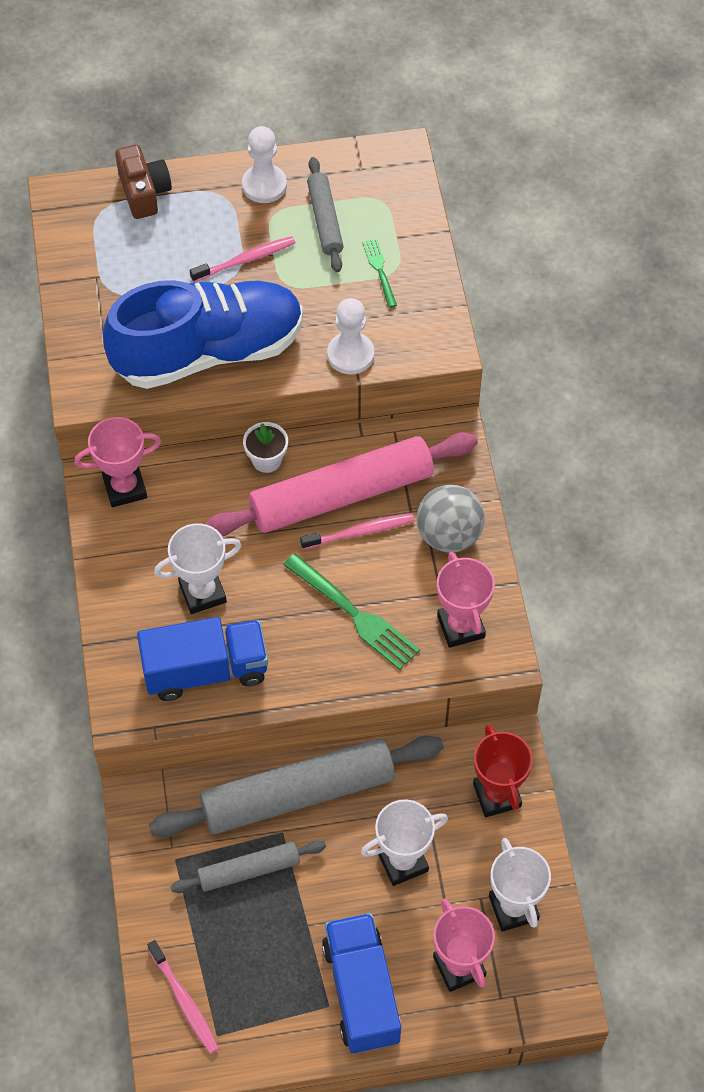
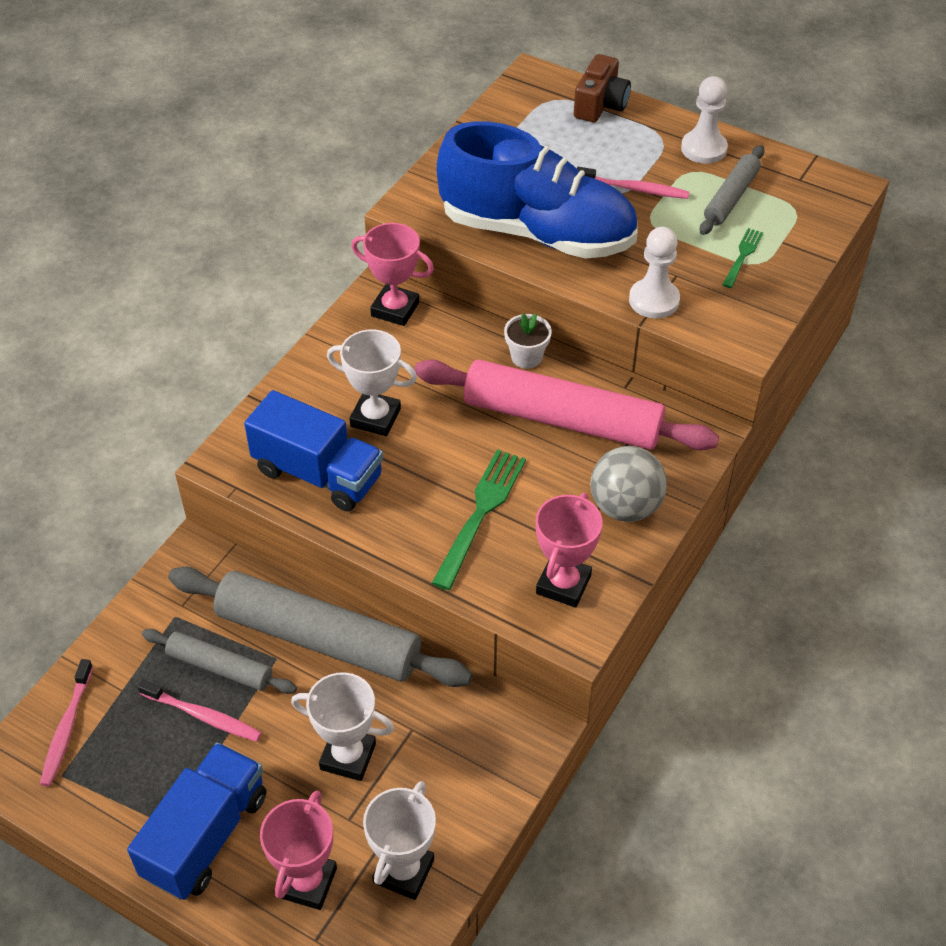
camera: 40 degrees right, 10 degrees down
(354, 614) = (480, 513): green fork -> green fork turned 150 degrees counterclockwise
(359, 532) = (549, 456): pink toothbrush -> pink toothbrush (202, 715)
(497, 795) = (483, 764): red trophy -> none

